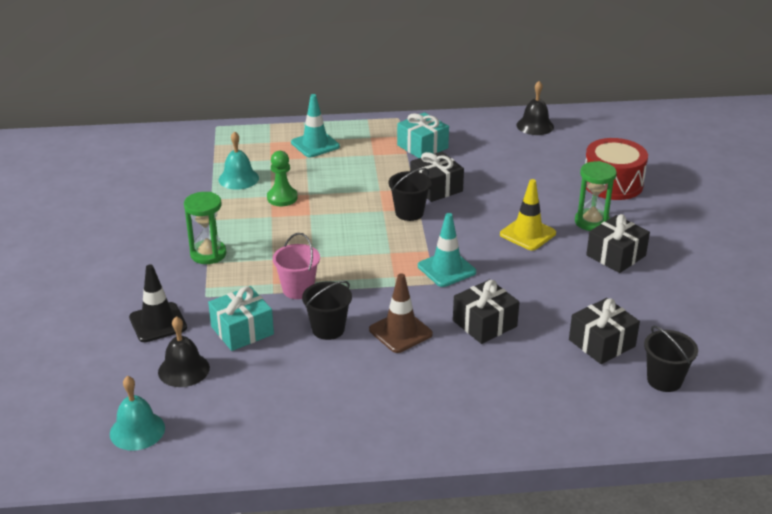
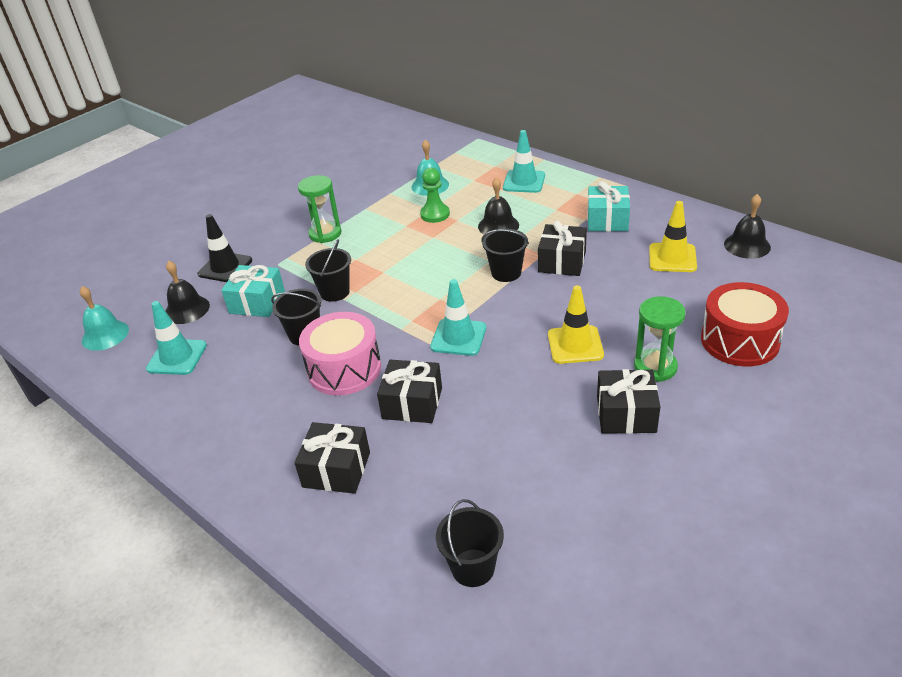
camera: 50 degrees right, 5 degrees up
(245, 404) = (177, 357): none -> turquoise traffic cone
(298, 289) = (334, 292): pink bucket -> black bucket
(348, 184) = (498, 225): none -> black bell
(400, 332) = (344, 369): brown traffic cone -> pink drum
(503, 153) = (672, 258): none -> yellow traffic cone
(602, 343) = (476, 489): black gift -> black gift (336, 469)

